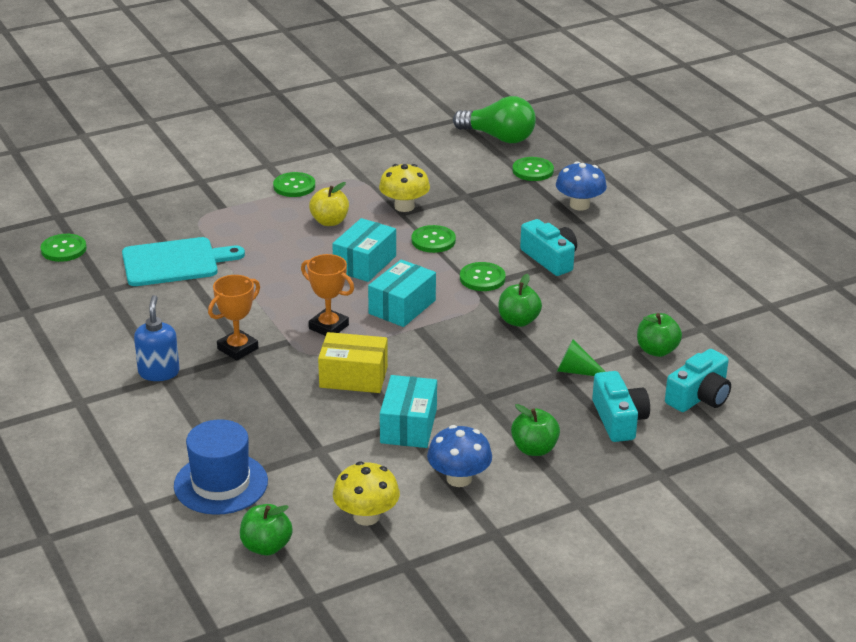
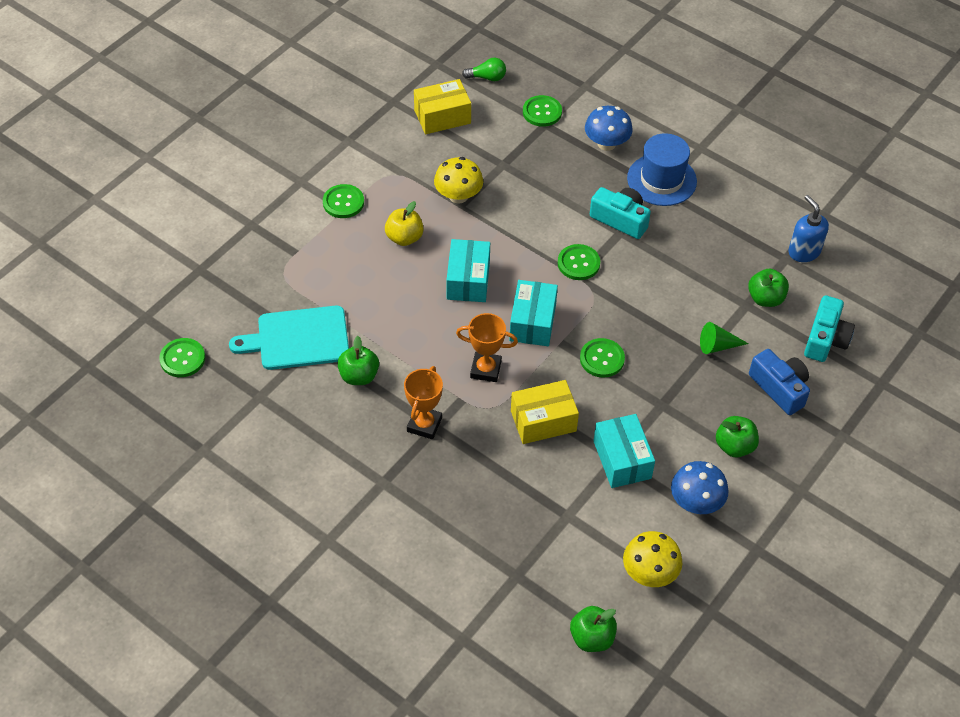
camera: 25 degrees left, 20 degrees up
(159, 372) = (374, 479): blue soap dispenser -> blue soap dispenser (804, 251)
(175, 262) = (298, 338): turquoise cutting board -> turquoise cutting board turned 150 degrees counterclockwise
(221, 483) = (511, 585): blue hat -> blue hat (661, 180)
(433, 240) = (509, 231): green button -> green button (602, 359)
(434, 153) = (442, 117): none -> yellow box
(498, 137) = (487, 77): green light bulb -> green light bulb, size x0.52
(518, 321) = (638, 304): green apple -> green apple (359, 376)
(619, 419) = (779, 388): turquoise camera -> blue camera

